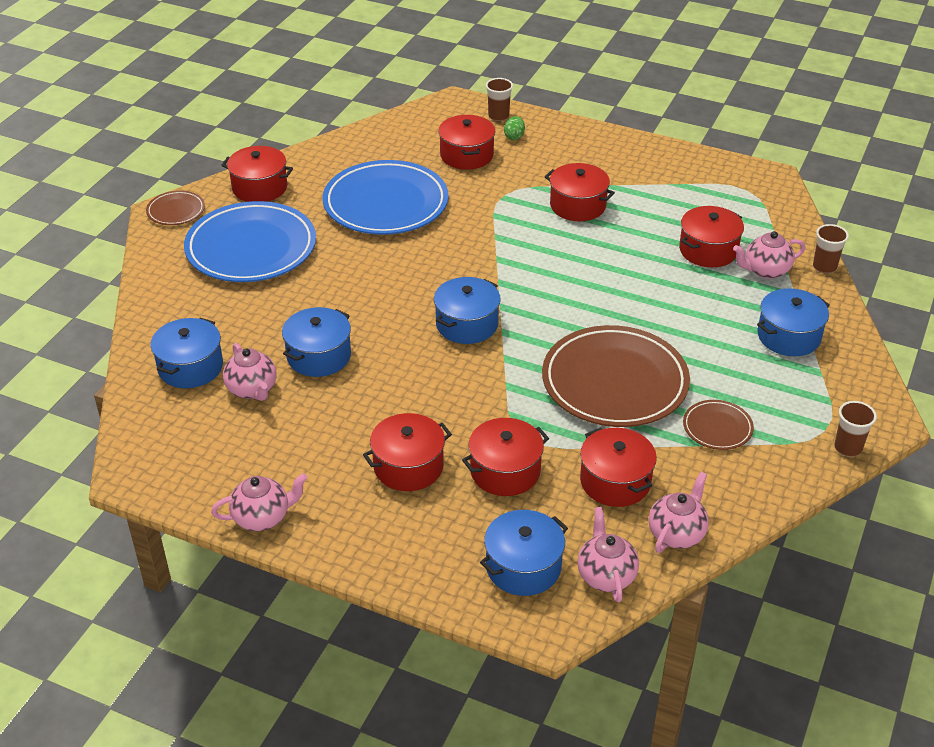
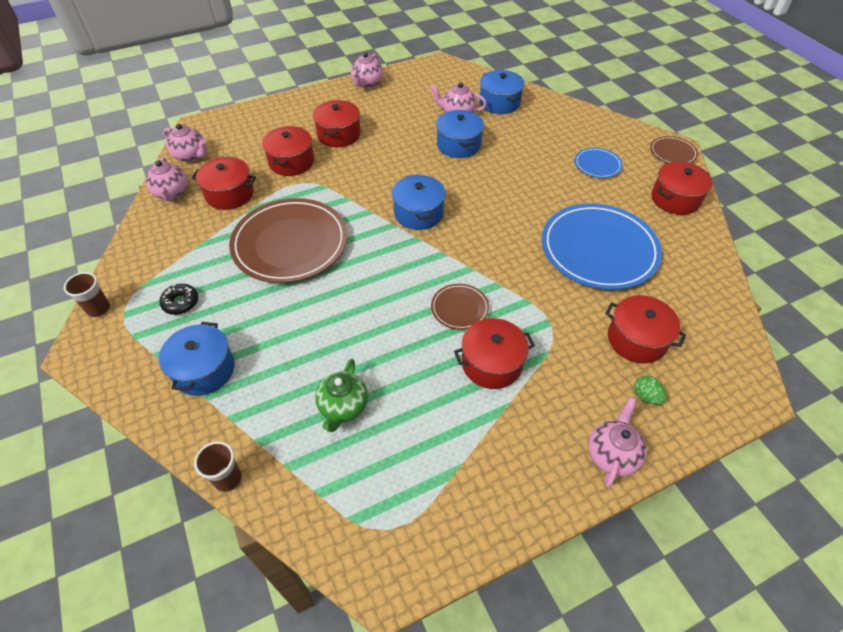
camera: 130 degrees right, 10 degrees up
(251, 248) = (597, 165): blue plate -> blue plate, size x0.46
(498, 116) = (696, 410): brown cup -> none
(523, 567) = (233, 135): blue pot -> none
(708, 250) = (343, 407): red pot -> green teapot
(717, 427) = (198, 262): brown plate -> brown plate (459, 308)
(765, 271) = (276, 426): pink teapot -> pink teapot (611, 454)
(766, 401) = (180, 302): none -> black donut

